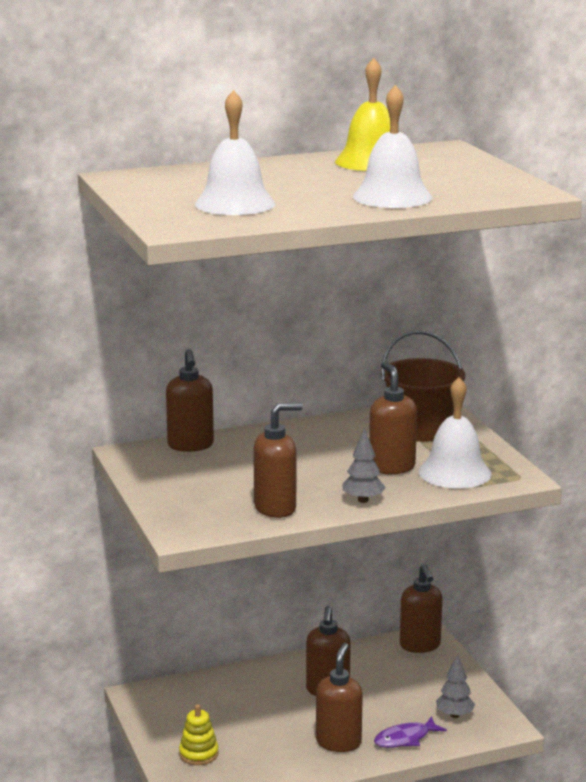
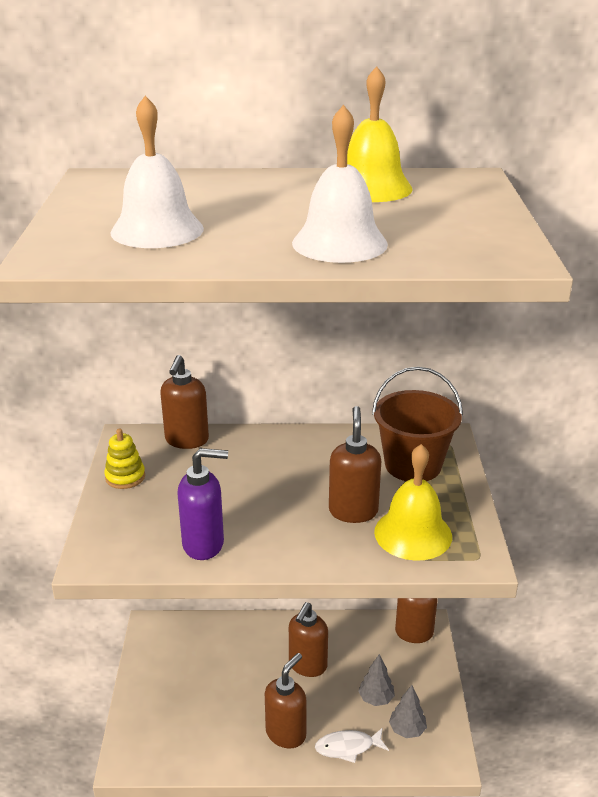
camera: 20 degrees right, 10 degrees up
(198, 754) = (161, 711): yellow stacking toy -> yellow stacking toy (125, 477)
(276, 508) = (204, 544): brown soap dispenser -> purple soap dispenser
(363, 500) = (295, 553): grey tree -> grey tree (376, 699)
(405, 739) = (348, 747): purple fish -> white fish
(454, 472) = (413, 533): white bell -> yellow bell

